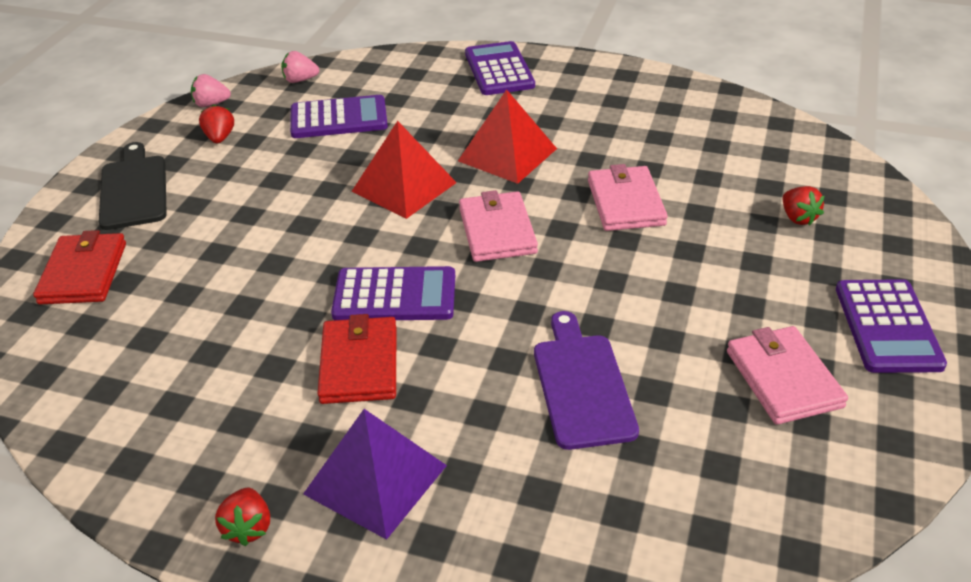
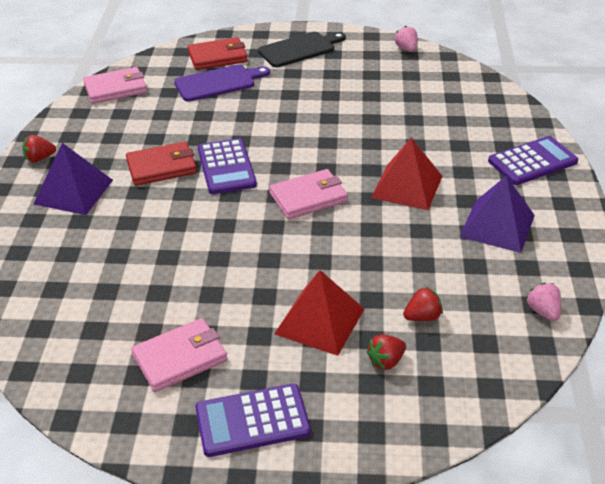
camera: 75 degrees right, 0 degrees up
(220, 138) = (368, 62): red strawberry -> red strawberry (422, 317)
(300, 80) = (457, 74): pink strawberry -> pink strawberry (543, 311)
(339, 118) = (416, 102): purple calculator -> none
(404, 186) = (344, 147): red pyramid -> red pyramid (320, 321)
(582, 385) = (158, 259): purple cutting board -> purple cutting board (218, 83)
(599, 111) = (497, 225): none -> purple pyramid
(625, 203) = (368, 256): pink wallet -> pink wallet (116, 88)

